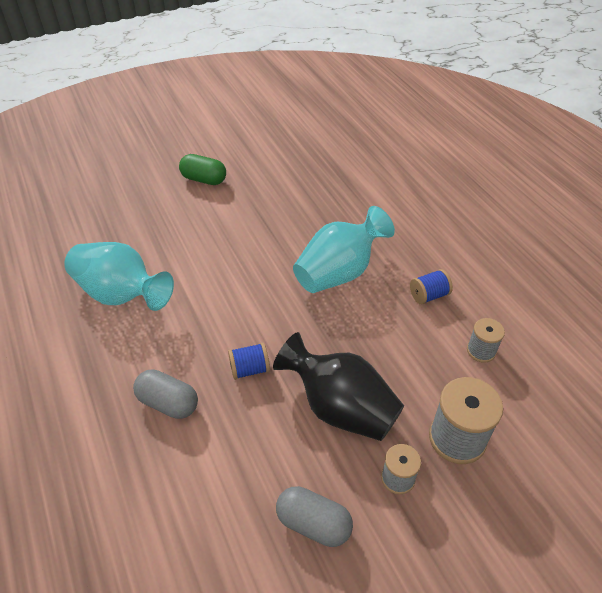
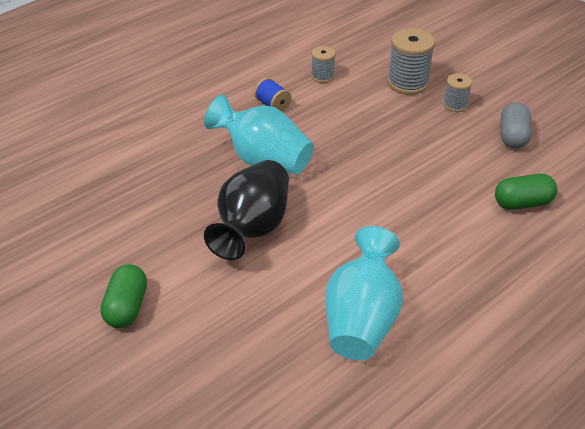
camera: 105 degrees left, 5 degrees down
(168, 403) = (470, 237): grey capsule -> none
(192, 476) = (522, 203): none -> green capsule
(249, 369) = (406, 194): blue spool -> none
(340, 408) = (415, 138): black vase -> black vase (252, 228)

